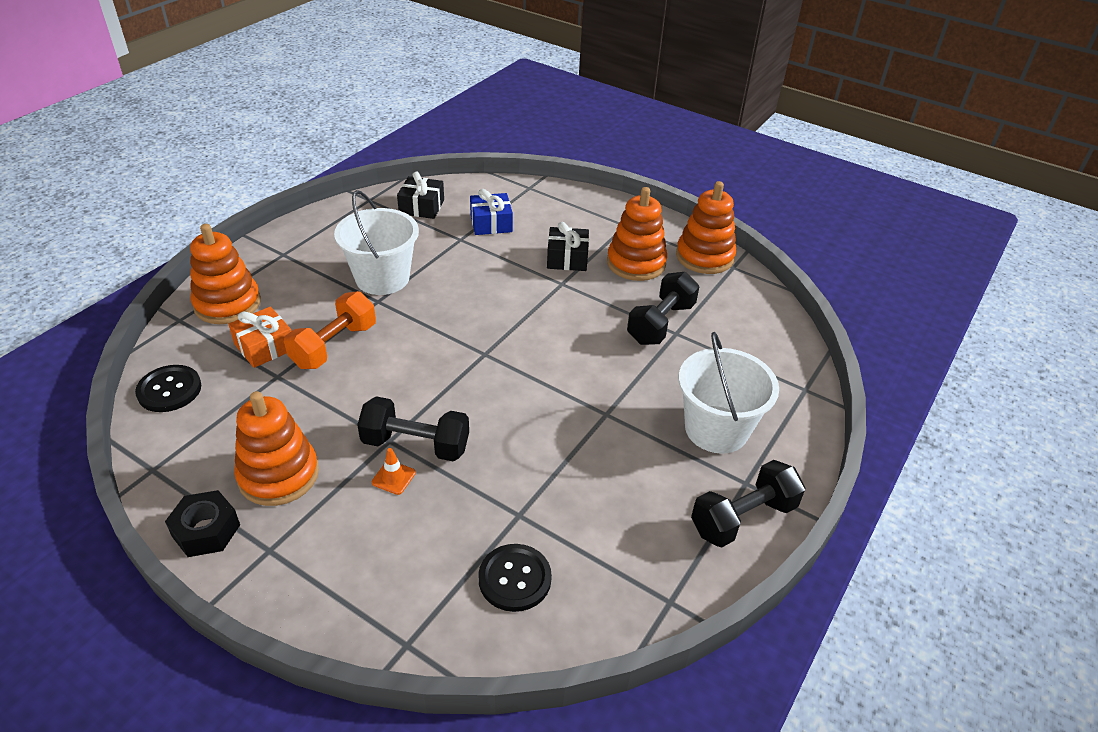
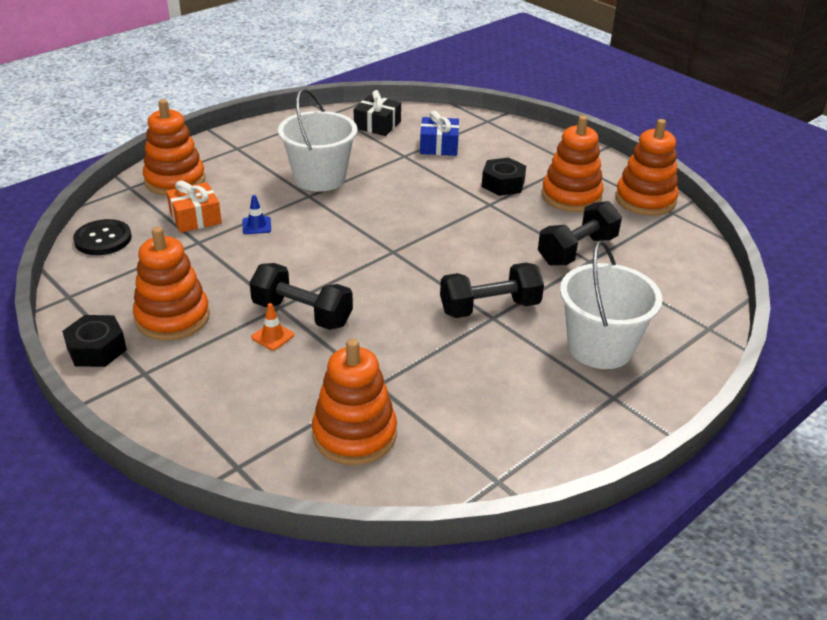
camera: 15 degrees right, 5 degrees down
(334, 346) = (256, 225): orange dumbbell -> blue traffic cone
(514, 579) = (354, 434): black button -> orange stacking toy
(567, 258) = (503, 184): black gift -> black nut
(743, 518) = (599, 426): black dumbbell -> black dumbbell (489, 308)

